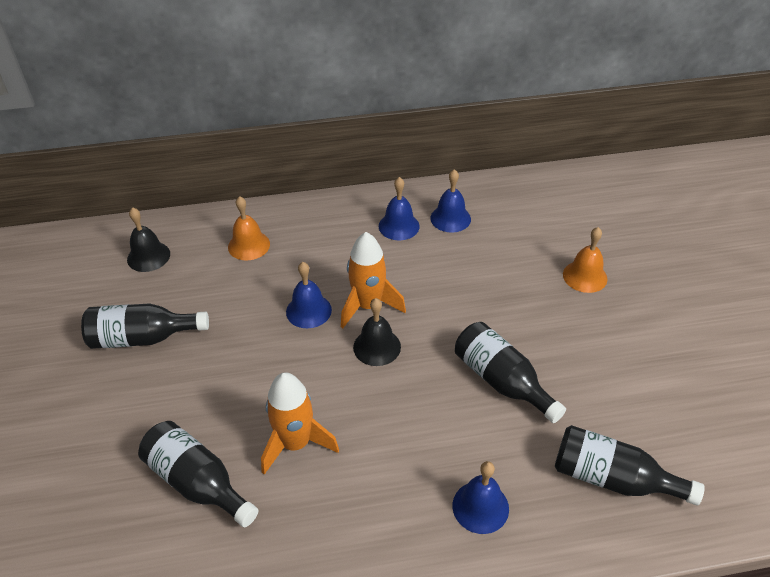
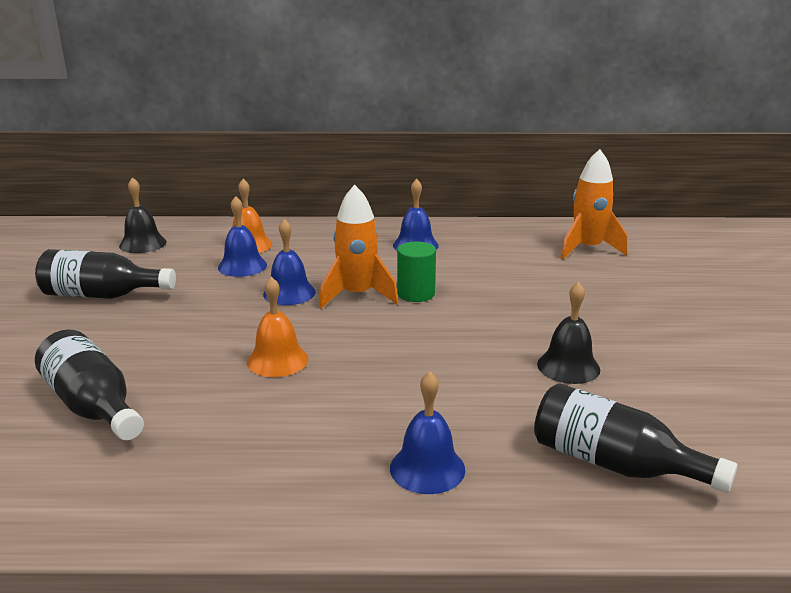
camera: 10 degrees right, 20 degrees down
(295, 443) = (223, 388): orange rocket -> orange rocket (587, 249)
(377, 347) = (353, 325): black bell -> black bell (568, 366)
(417, 296) = (416, 294): none -> green cylinder
(450, 218) = (475, 245): blue bell -> blue bell (242, 266)
(501, 381) = (492, 365): black bottle -> none
(585, 276) = (620, 296): orange bell -> orange bell (277, 360)

